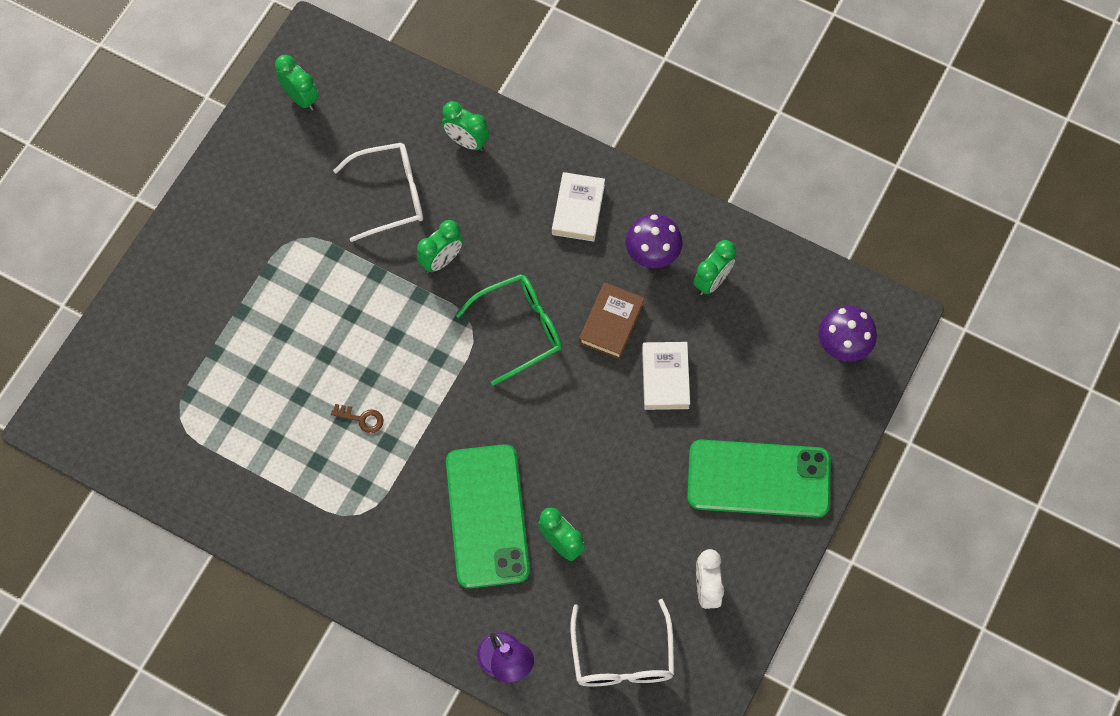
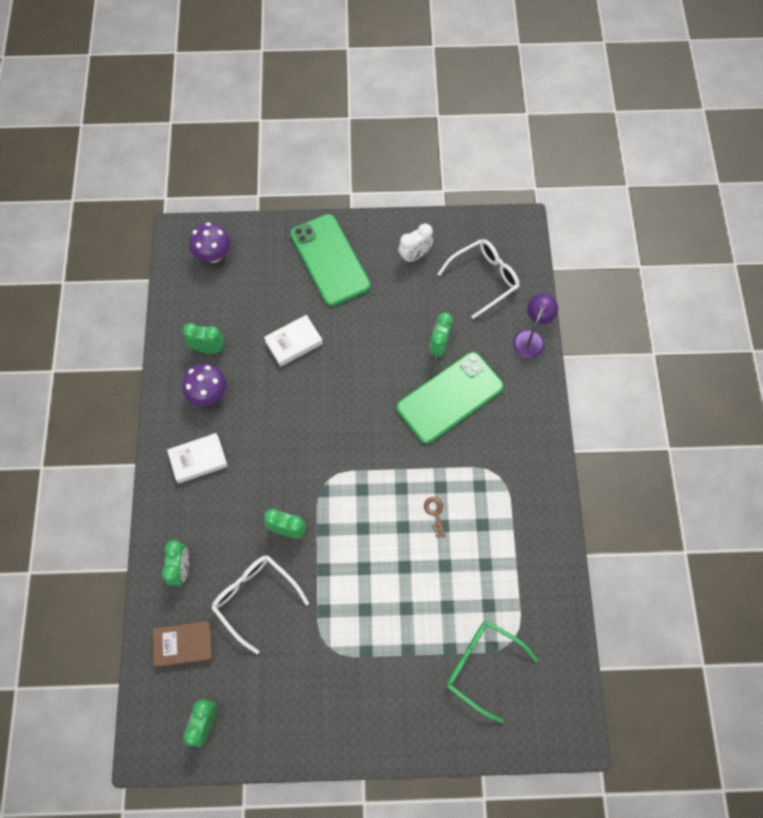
camera: 120 degrees left, 0 degrees up
(520, 329) = (310, 448): green glasses -> green glasses (482, 666)
(611, 323) = (273, 394): brown book -> brown book (183, 644)

